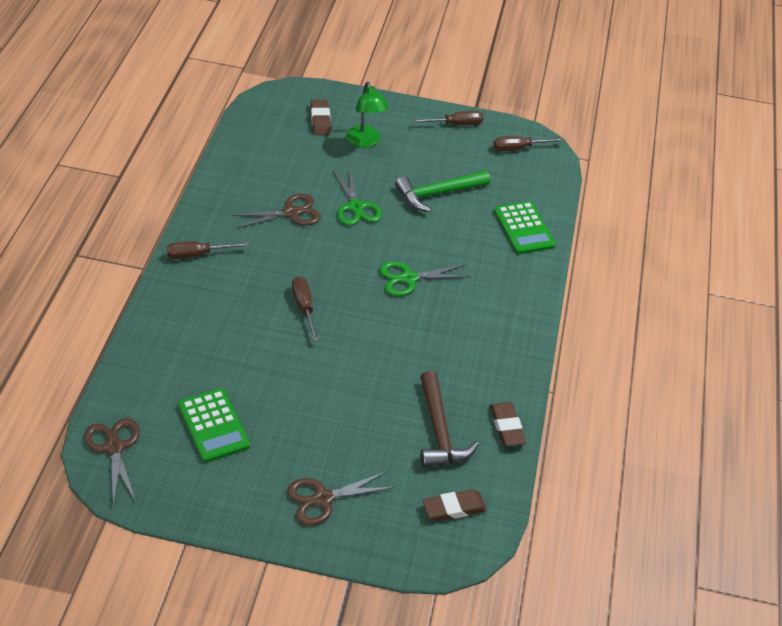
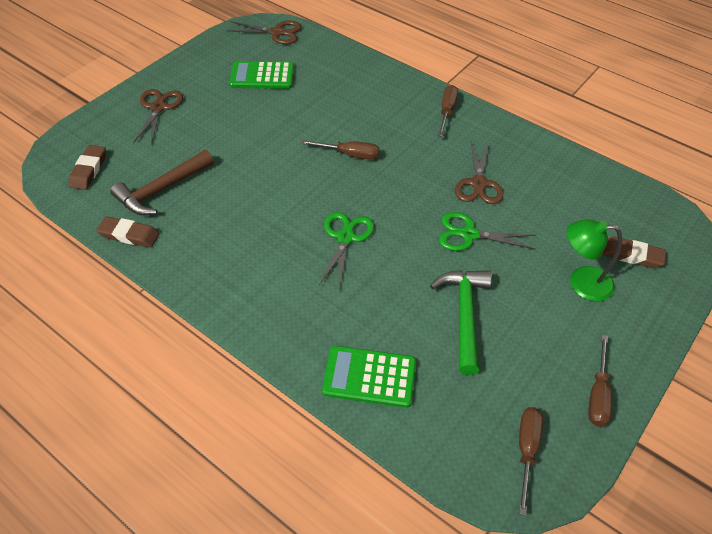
camera: 120 degrees right, 5 degrees up
(439, 431) = (162, 190): brown hammer -> brown hammer turned 60 degrees counterclockwise

